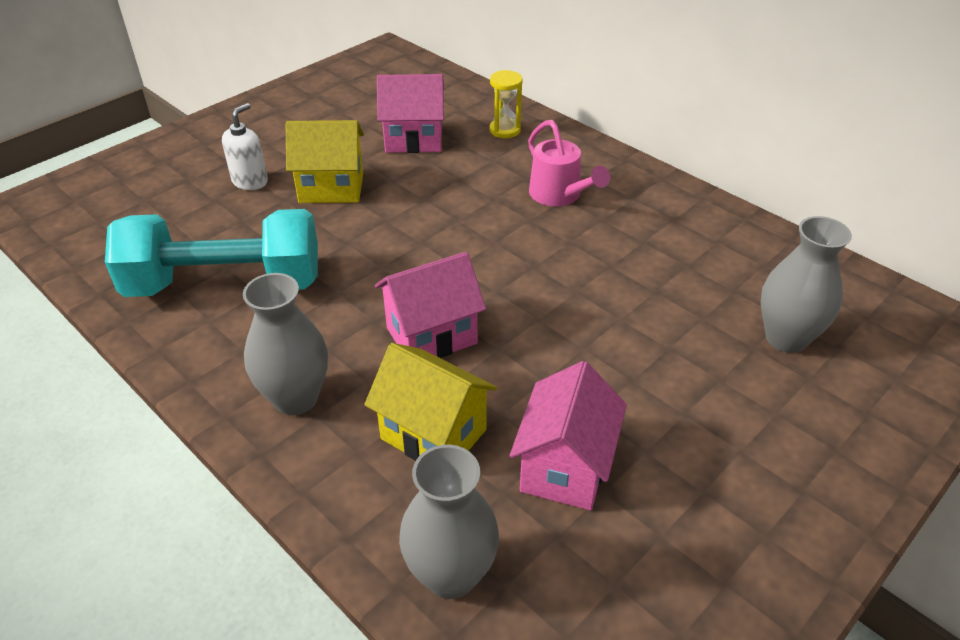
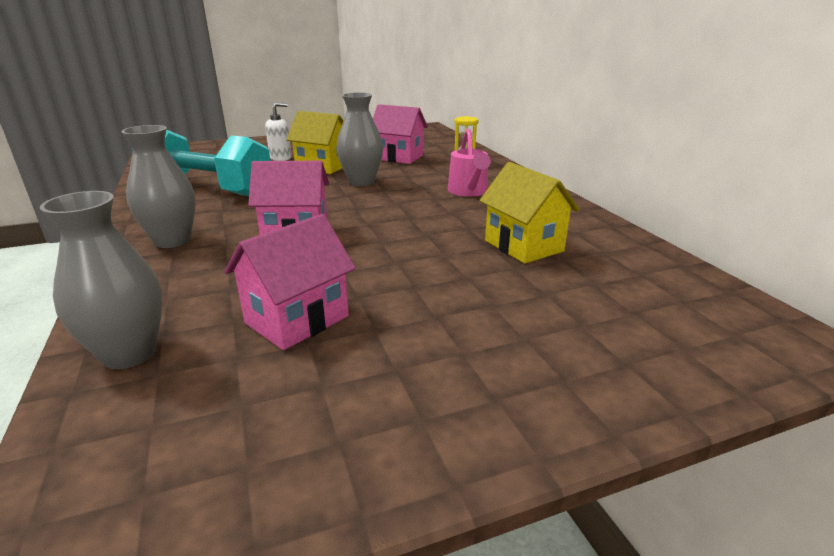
camera: 25 degrees right, 15 degrees down
(433, 434) = (229, 277): yellow house -> yellow house (523, 246)
(786, 338) = (583, 295): grey vase -> grey vase (361, 182)

